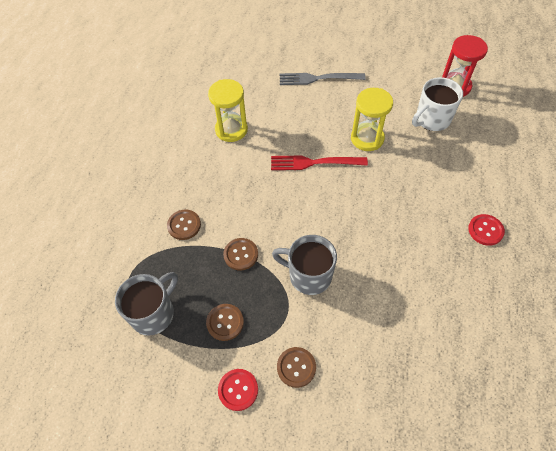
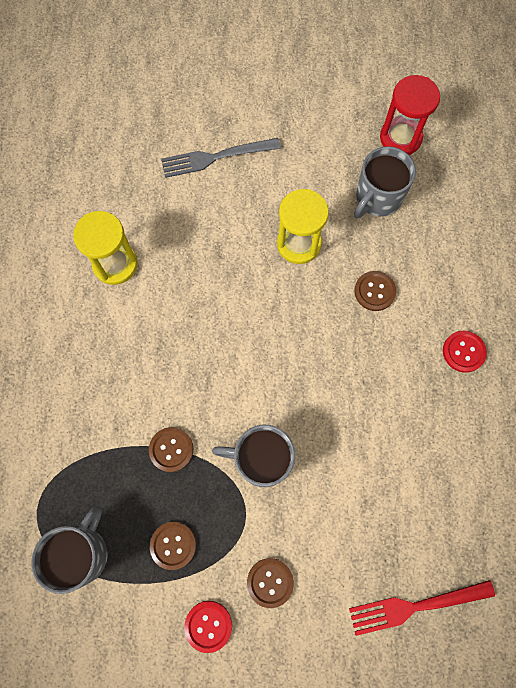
camera: 15 degrees left, 15 degrees up
(184, 225) = (88, 423): brown button -> brown button (374, 291)
(314, 163) = (237, 295): red fork -> red fork (416, 606)
(431, 120) = (377, 198): white mug -> grey mug

